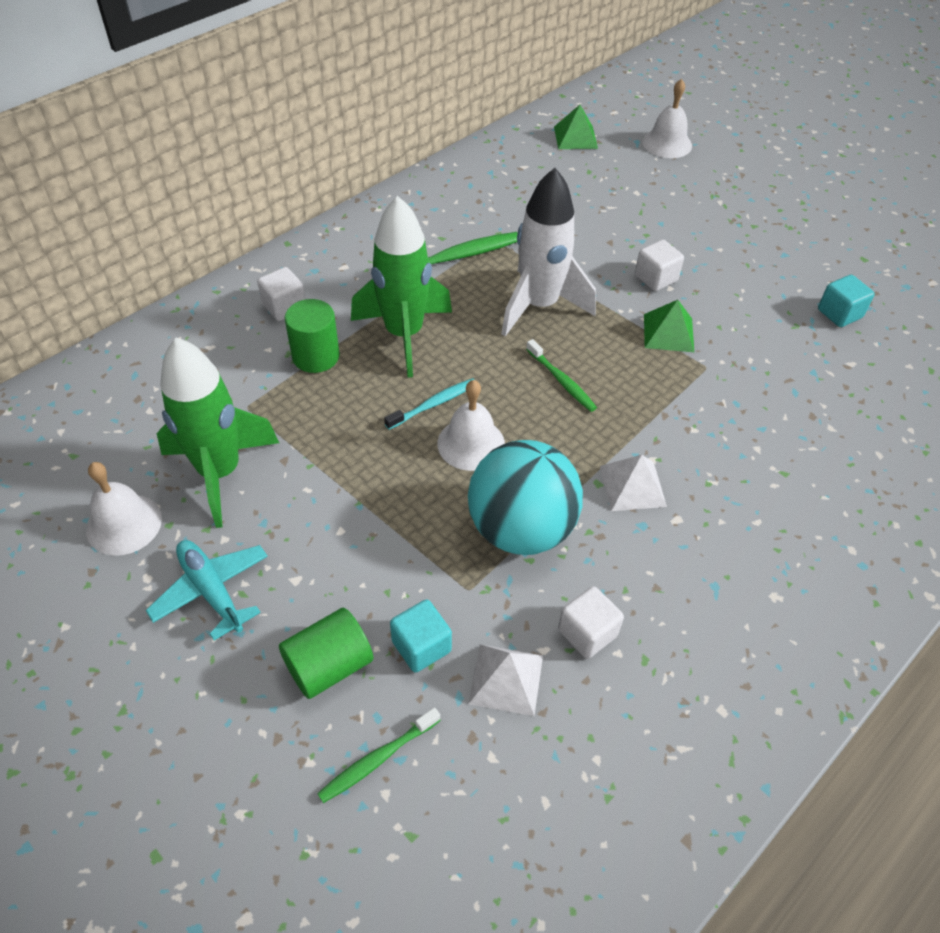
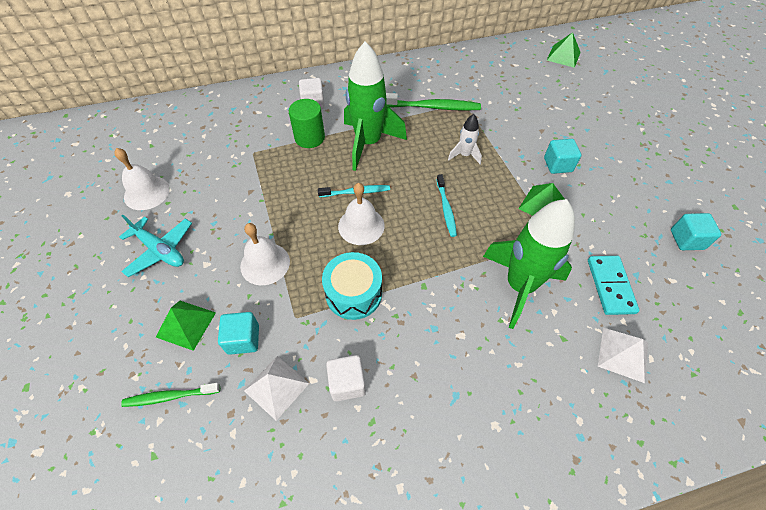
camera: 30 degrees right, 5 degrees up
(212, 591) = (160, 250): turquoise plane -> turquoise plane turned 135 degrees clockwise
(220, 472) = (213, 184): green rocket -> green rocket (520, 286)
(329, 666) = (186, 324): green cylinder -> green pyramid
(521, 529) = (353, 293): turquoise ball -> turquoise drum
(539, 306) = (464, 155): white rocket -> white rocket, size x0.47
(561, 381) = (446, 209): green toothbrush -> turquoise toothbrush
(632, 486) = (445, 298): white pyramid -> white pyramid (623, 354)
(655, 278) = (558, 165): white cube -> turquoise cube
(667, 143) = (627, 78): white bell -> white bell (265, 263)
(796, 396) = (610, 286): none -> turquoise domino

